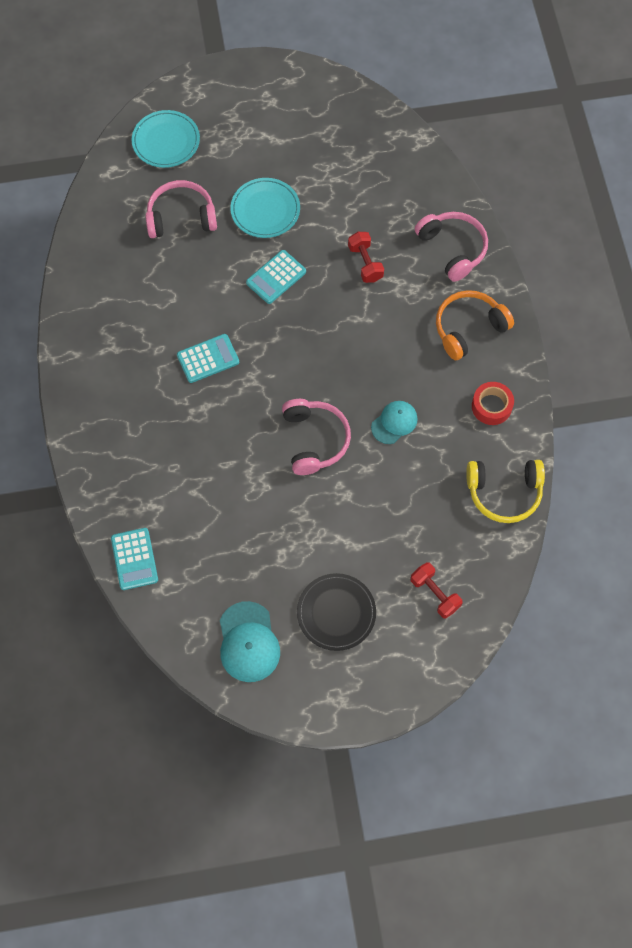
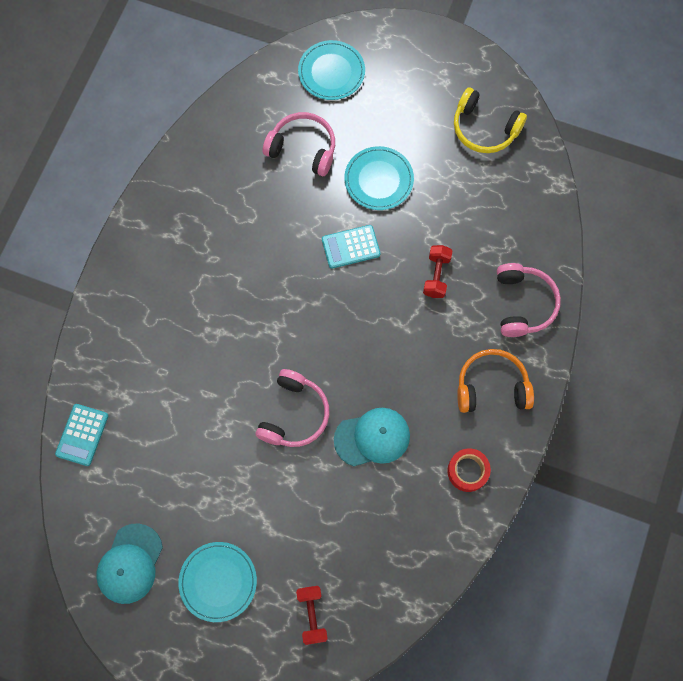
camera: 30 degrees right, 5 degrees up
(208, 359) = (248, 290): turquoise calculator -> none
(336, 613) = (218, 581): black plate -> turquoise plate
(394, 423) = (372, 437): turquoise cap -> turquoise cap, size x1.51
(504, 492) = (430, 557): yellow headphones -> yellow headphones (484, 128)

